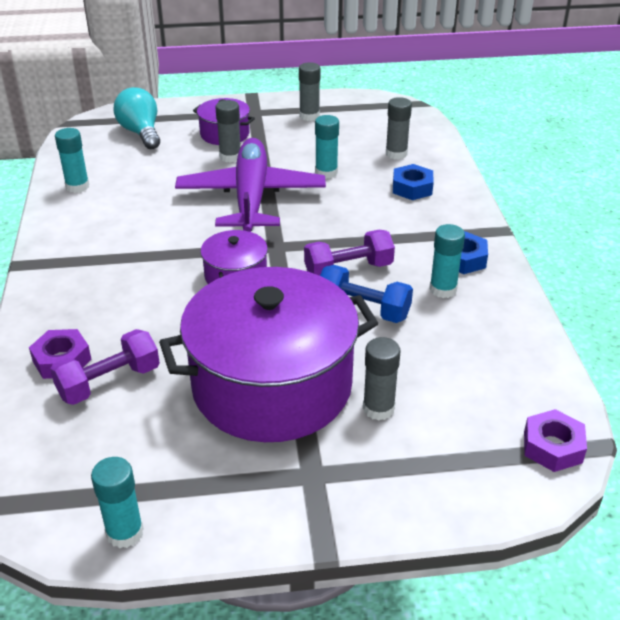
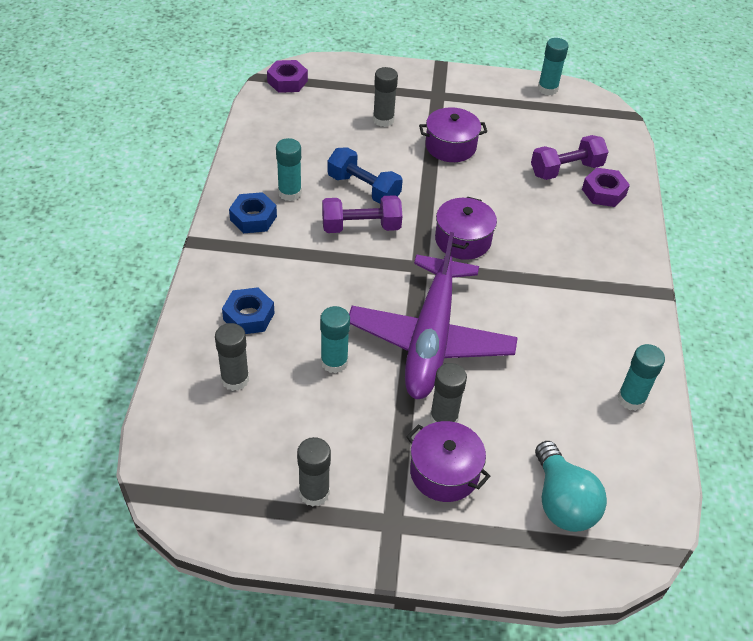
camera: 170 degrees left, 10 degrees up
(272, 385) = (450, 146): purple pot -> purple pot, size x0.45

